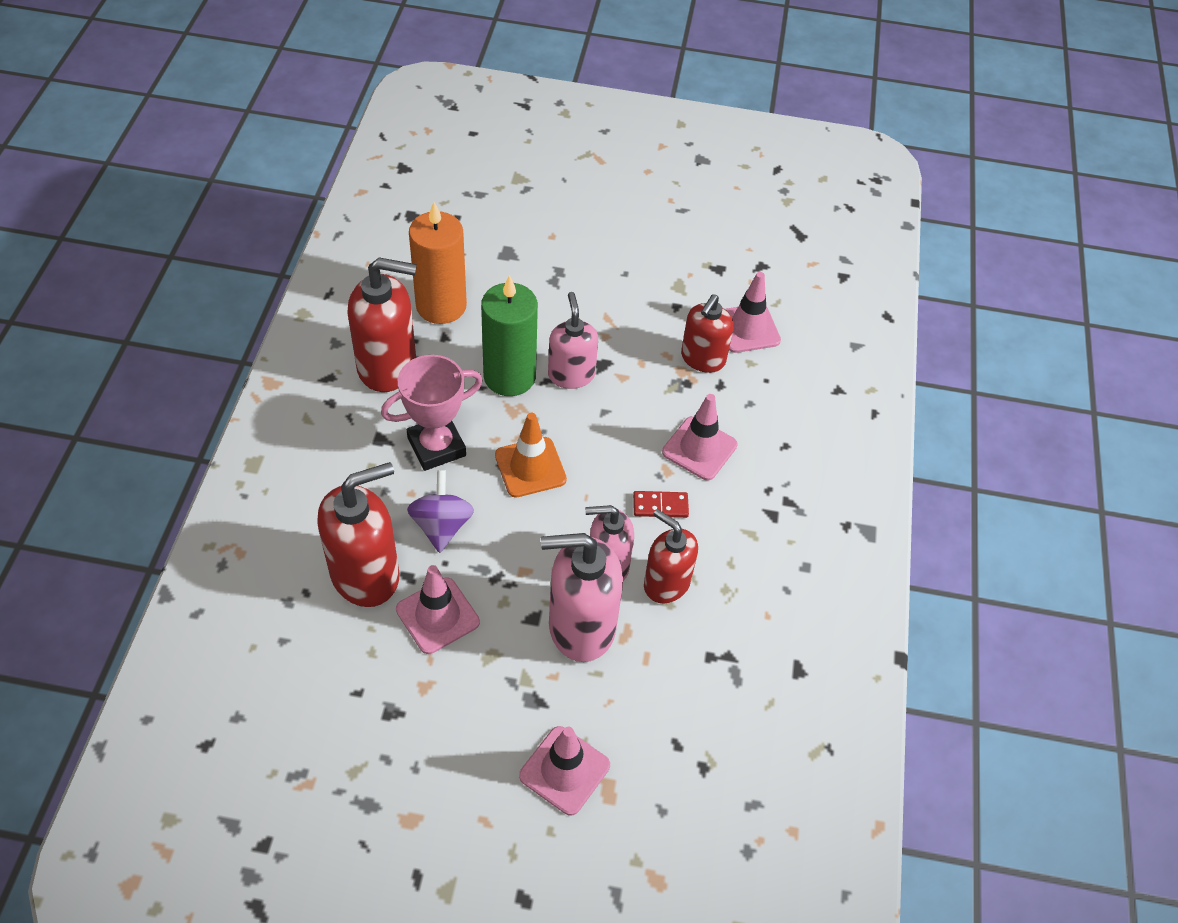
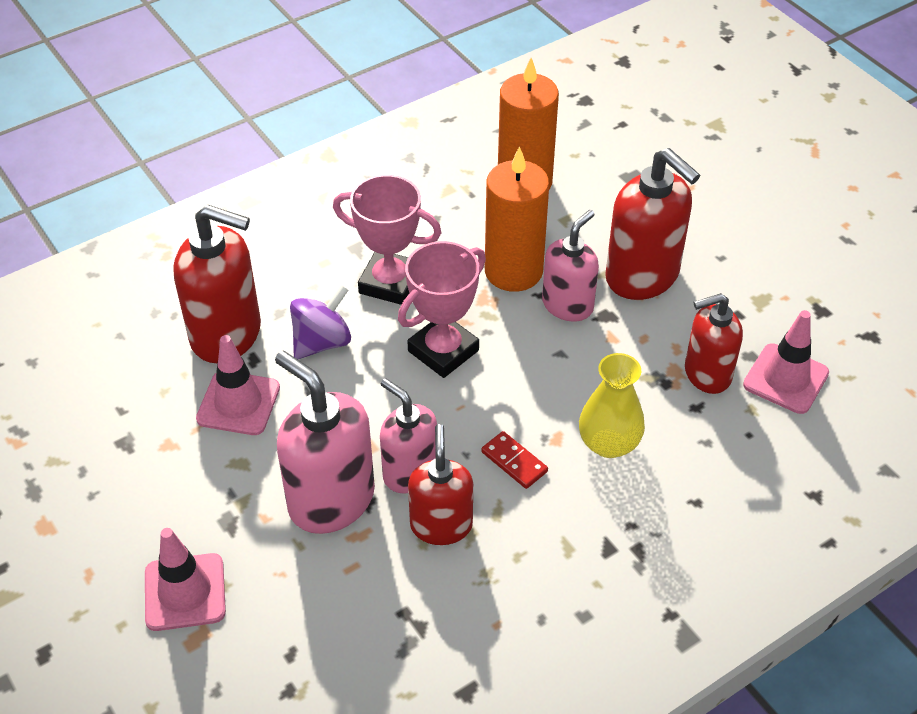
camera: 50 degrees right, 5 degrees down
(387, 366) = (427, 199): red soap dispenser -> red soap dispenser (642, 276)
(509, 376) = (513, 271): green candle -> orange candle
(530, 467) = (443, 351): orange traffic cone -> pink trophy
(699, 448) = (609, 443): pink traffic cone -> yellow vase

